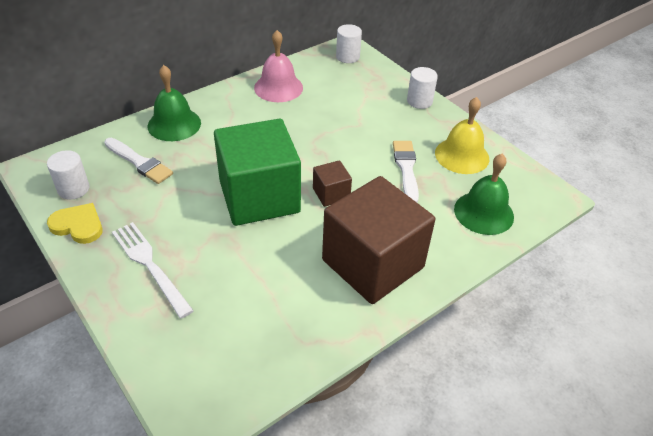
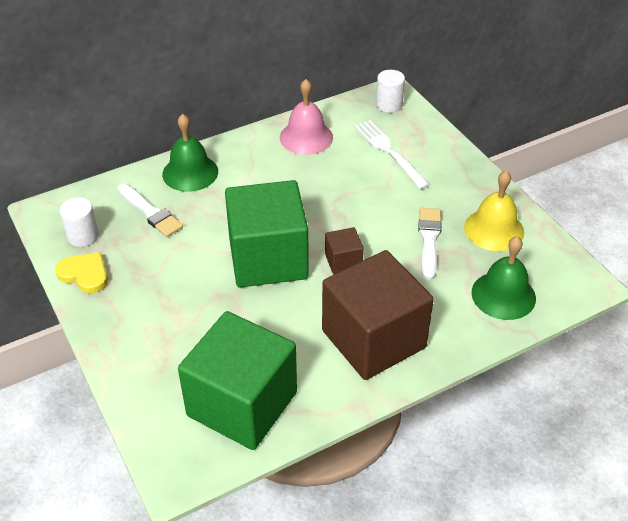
camera: 10 degrees right, 0 degrees up
(149, 264) = (149, 320): white fork -> white fork (388, 151)
(254, 340) = (242, 404): none -> green cube
(419, 101) = (460, 163): white cylinder -> none

